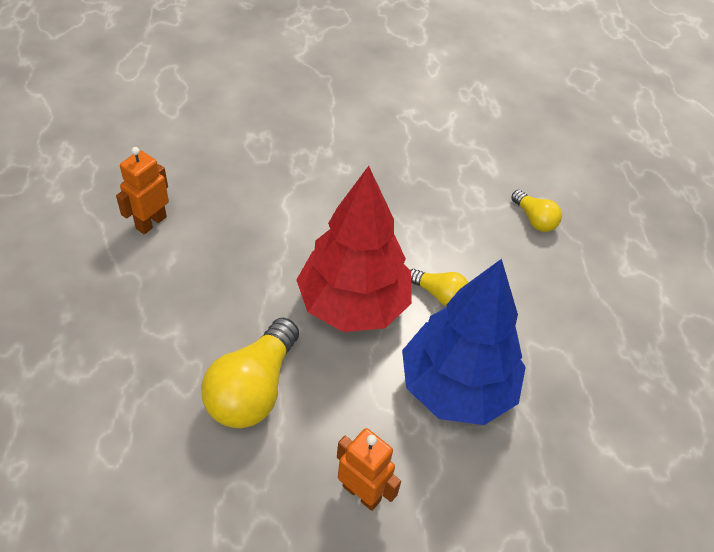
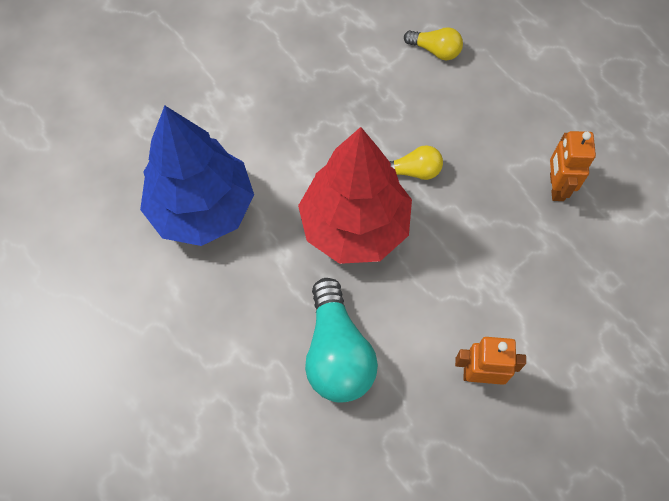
camera: 30 degrees left, 15 degrees up
(151, 222) = (124, 267): orange robot -> orange robot (556, 187)
(253, 389) = (337, 353): yellow light bulb -> turquoise light bulb
(456, 387) = (484, 242): blue tree -> blue tree (202, 208)

